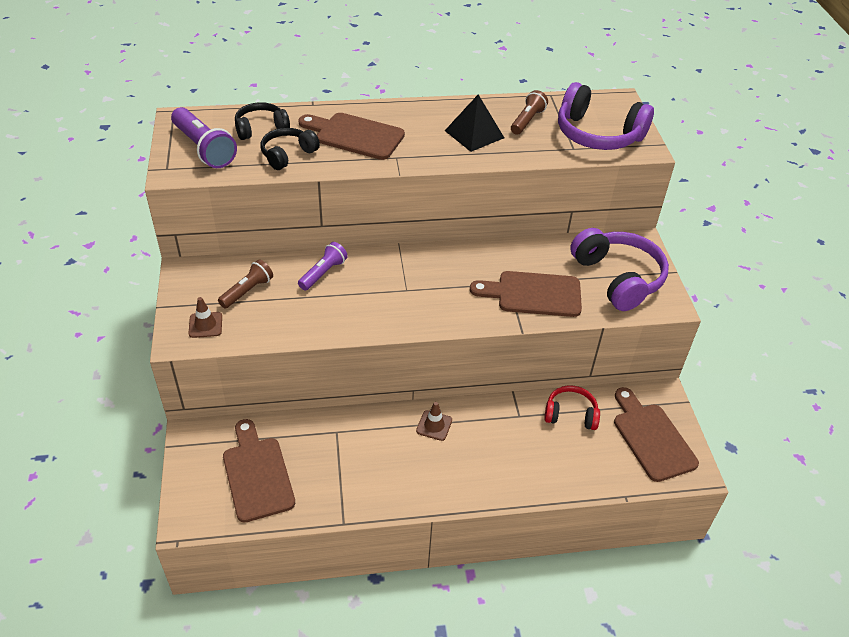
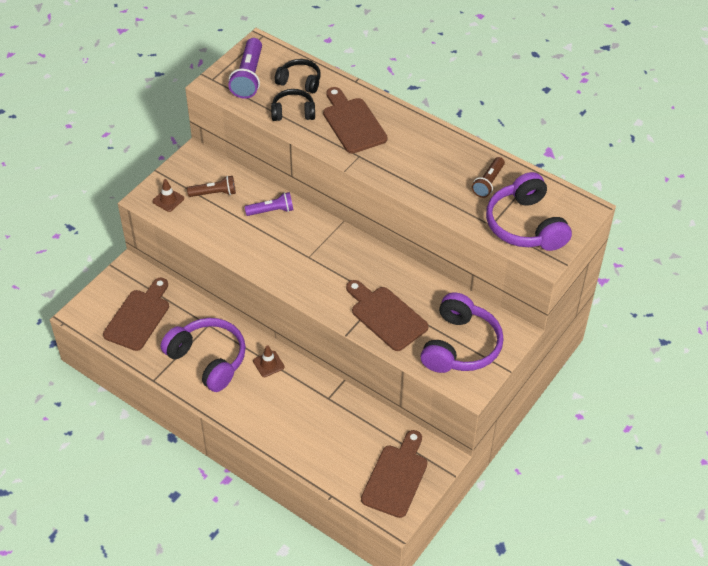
camera: 45 degrees right, 5 degrees up
(374, 463) = (208, 359): none -> purple headphones
(474, 134) = (435, 170): black pyramid -> none
(527, 121) = (488, 183): brown flashlight -> brown flashlight turned 135 degrees clockwise
(570, 414) = (362, 422): red headphones -> none

